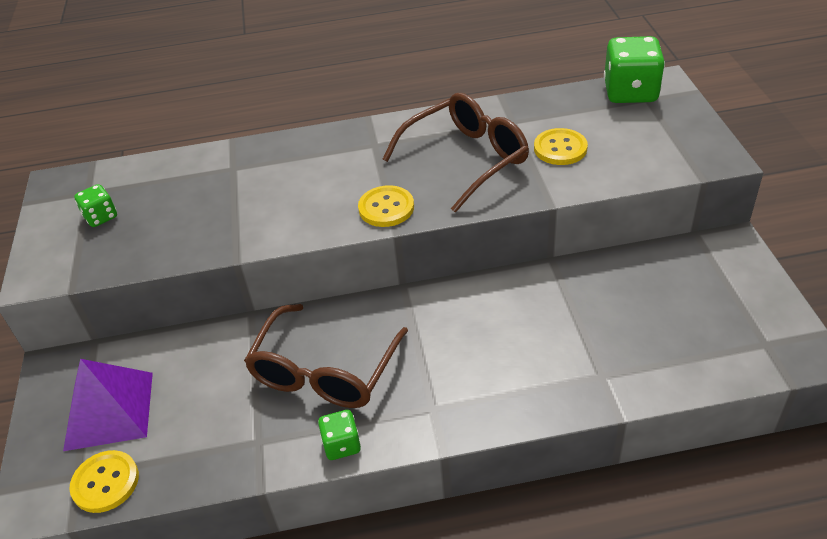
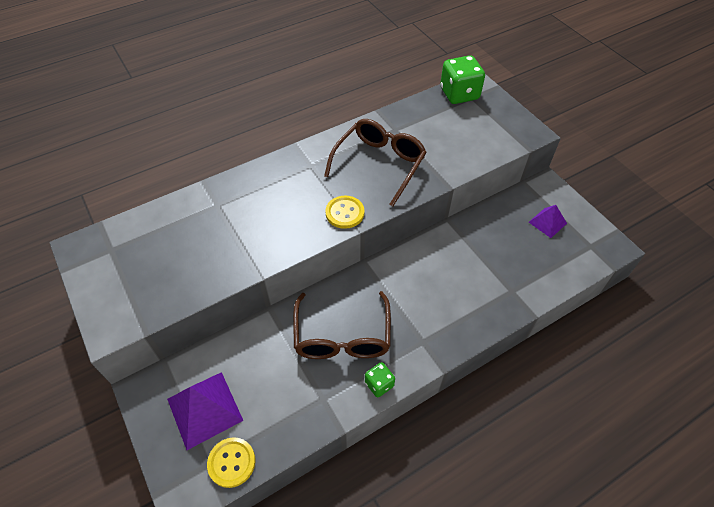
camera: 25 degrees left, 10 degrees up
(101, 217) = (134, 268): green dice -> none
(560, 148) = (435, 144): yellow button -> none
(707, 296) = (547, 222): none -> purple pyramid

